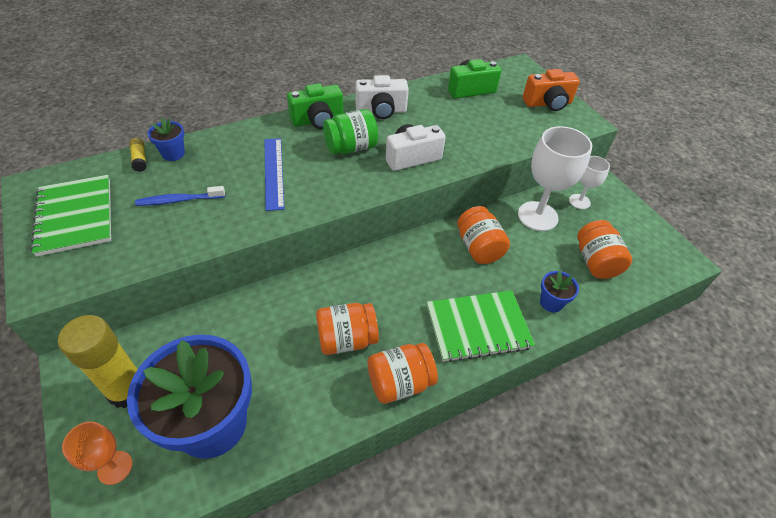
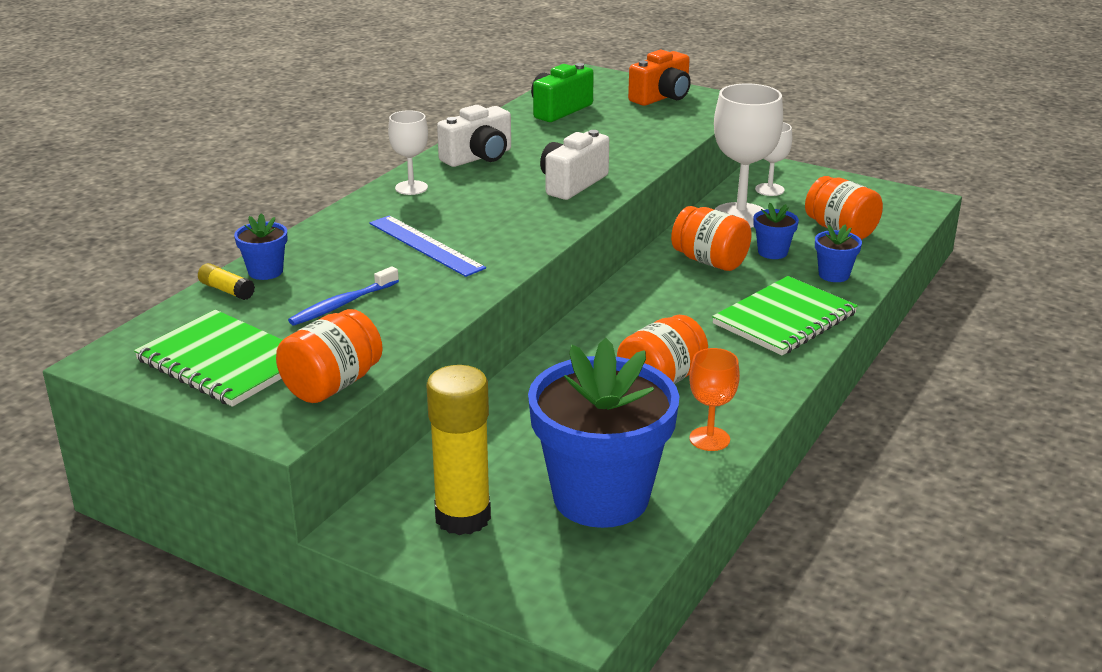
camera: 30 degrees left, 20 degrees down
(115, 467) = (538, 572): orange goblet -> orange goblet (709, 439)
(317, 120) = (411, 188): green camera -> white goblet
(351, 148) = (489, 197): green jar -> none
(400, 382) = (758, 387): orange jar -> orange jar (332, 385)
(528, 260) = (772, 252): none -> blue flower pot

